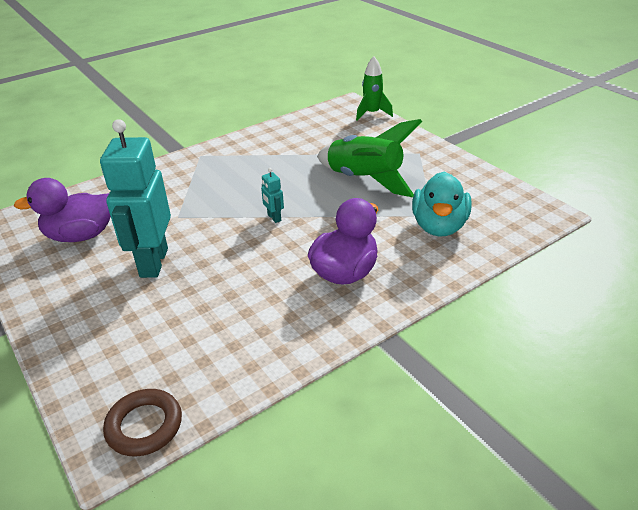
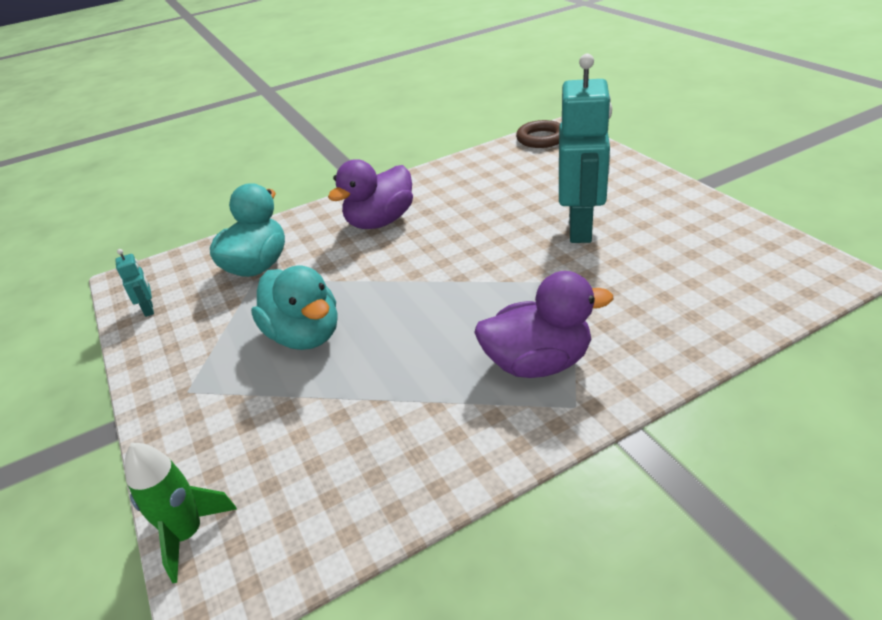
camera: 170 degrees left, 0 degrees up
(81, 235) = (692, 258): purple duck -> purple duck (537, 363)
(274, 218) = (444, 278): turquoise robot -> turquoise robot (149, 309)
(364, 180) = (305, 335): green rocket -> turquoise duck

